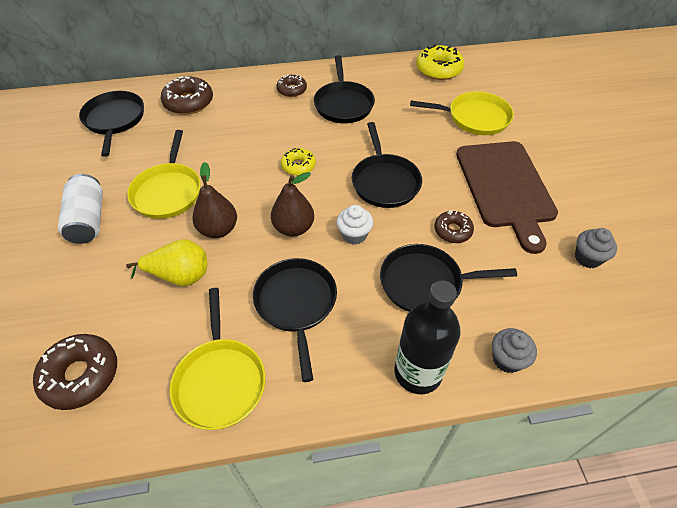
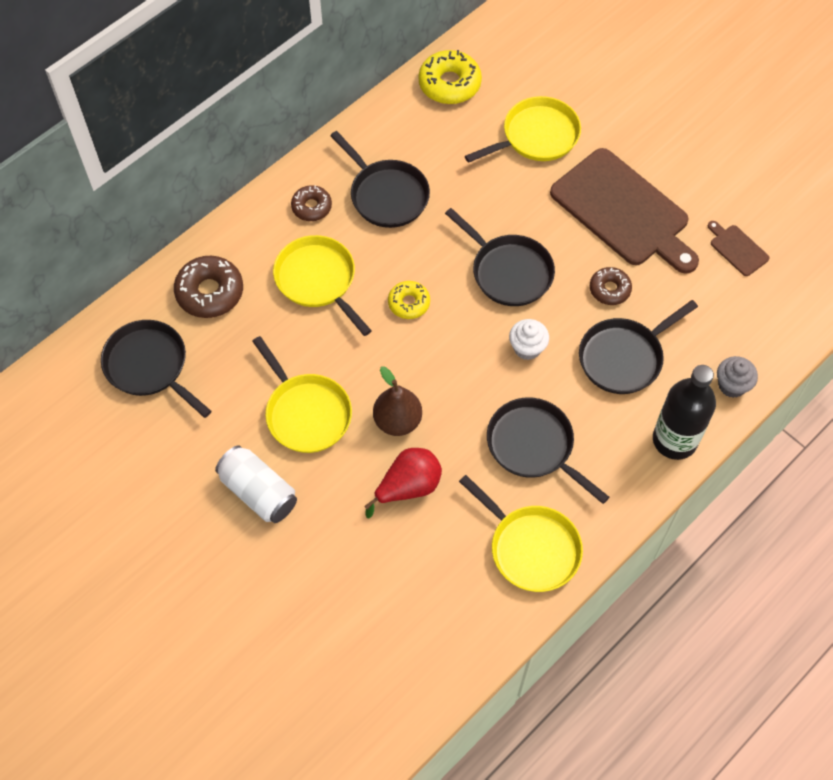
camera: 35 degrees left, 10 degrees up
(81, 375) = (414, 621): brown donut -> none
(180, 276) = (408, 487): yellow pear -> red pear
(255, 126) = (318, 280): none -> yellow pan
(293, 228) = (466, 375): brown pear -> none
(587, 258) = (737, 249): grey cupcake -> brown cutting board

